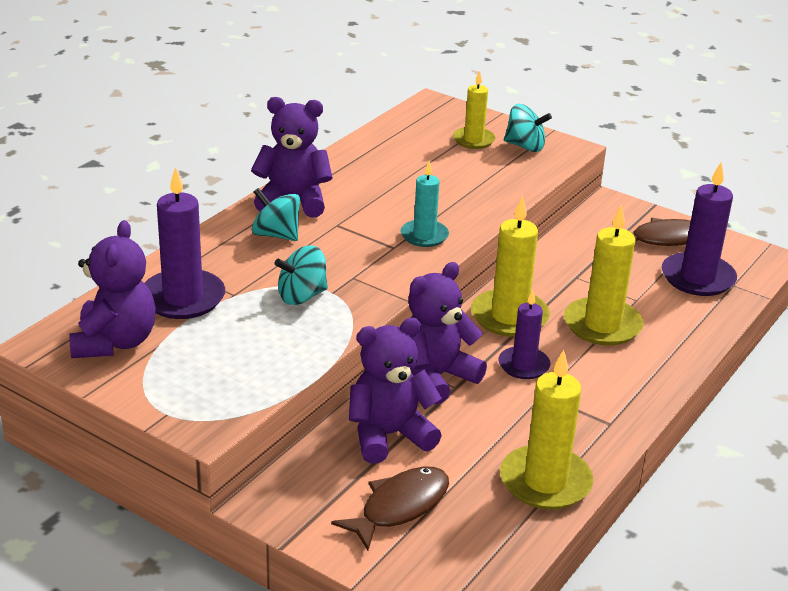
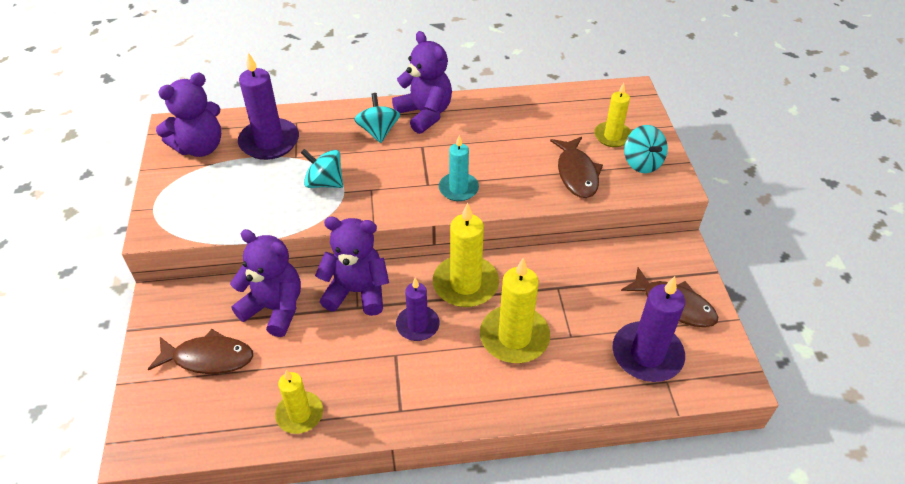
camera: 50 degrees right, 15 degrees up
(493, 177) = (576, 174): none -> brown fish
(545, 482) = (299, 414): yellow candle -> yellow candle, size x0.63

